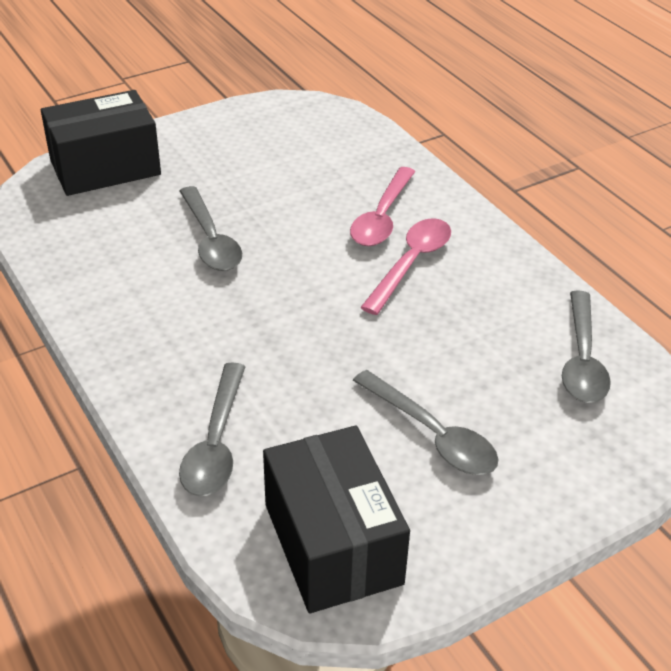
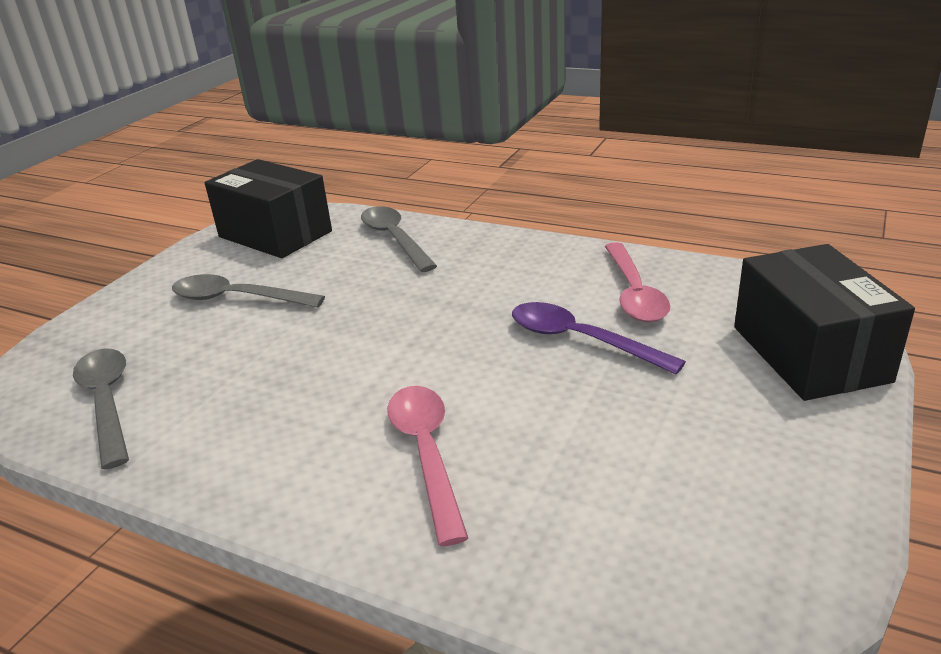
camera: 150 degrees right, 10 degrees down
(105, 167) = (809, 353): black box -> black box turned 45 degrees counterclockwise
(210, 240) = (580, 340): grey spoon -> purple spoon
(411, 263) = (345, 415): pink spoon -> pink spoon (634, 293)

